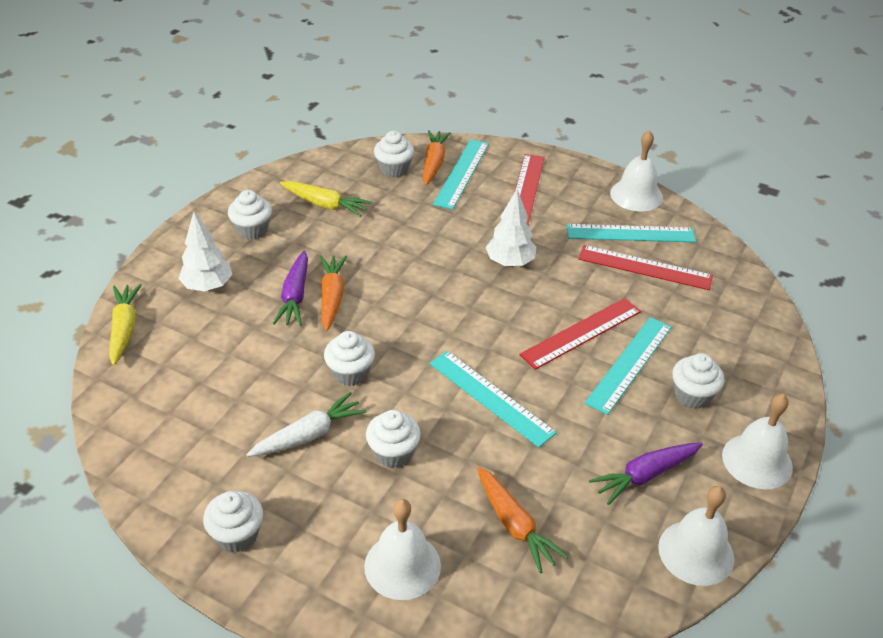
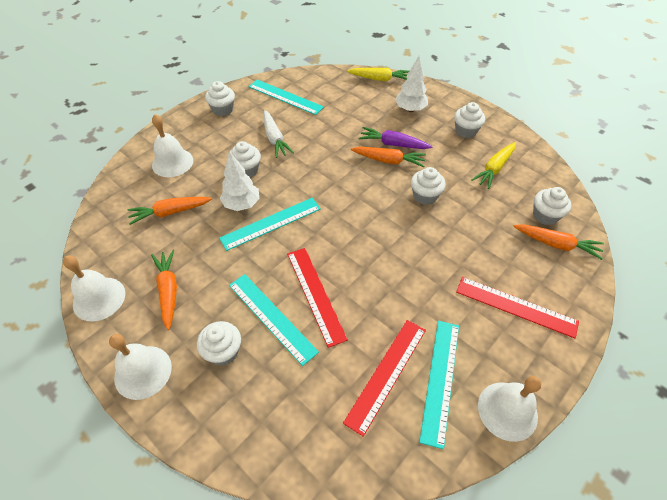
camera: 105 degrees right, 10 degrees up
(350, 373) = (316, 160): white cupcake -> white cupcake (425, 196)
(462, 173) = (541, 262): turquoise ruler -> turquoise ruler (285, 97)
(510, 262) = (410, 268): white tree -> white tree (242, 204)
(645, 476) = (168, 290): purple carrot -> orange carrot

